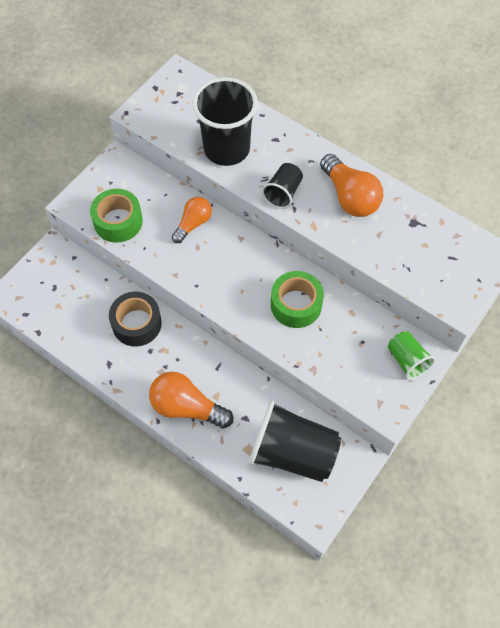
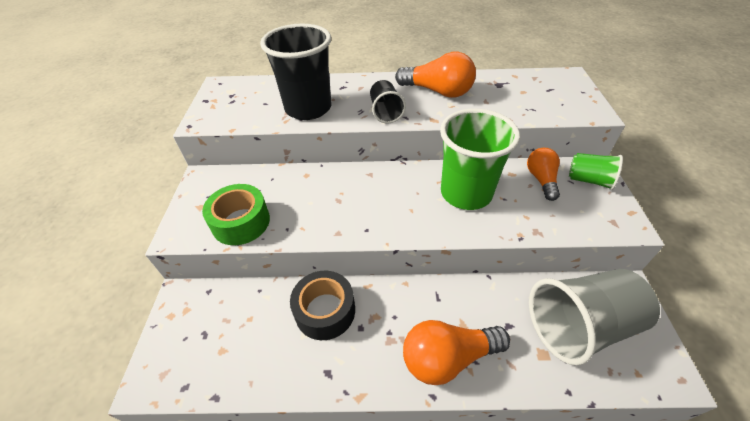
camera: 35 degrees left, 15 degrees down
(193, 224) = (318, 186): orange light bulb -> orange light bulb (541, 180)
(292, 452) = (579, 326): black cup -> grey cup
(296, 305) = (466, 193): green tape -> green cup

